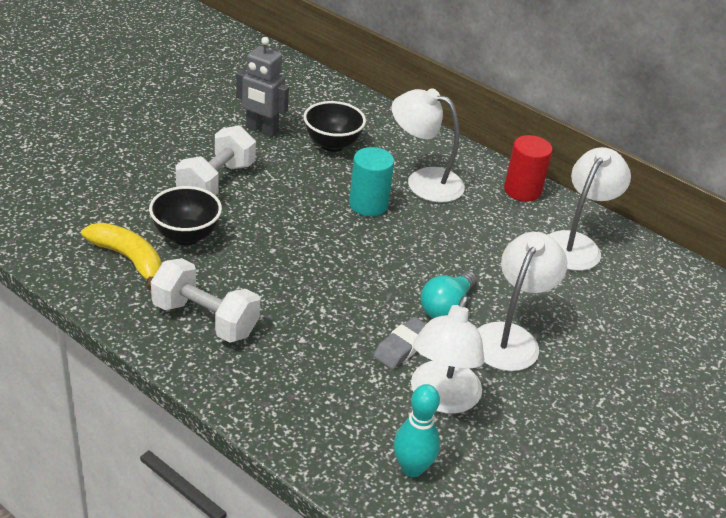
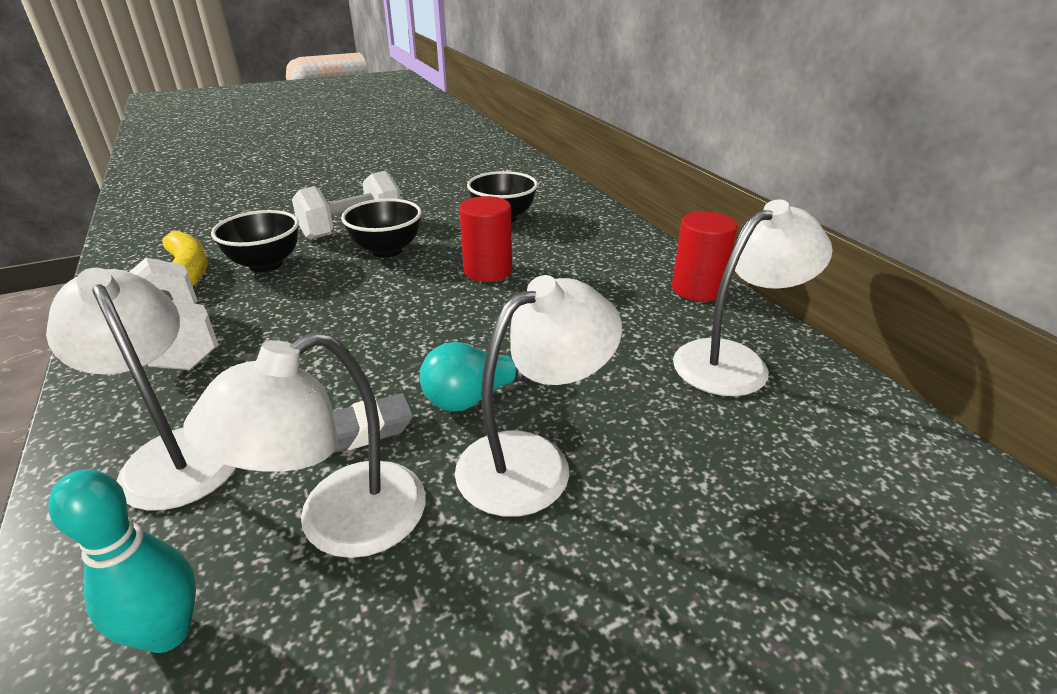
camera: 30 degrees right, 5 degrees down
(261, 130) = (444, 198): grey robot -> none
(271, 200) = (387, 250): none -> black bowl
(368, 204) = (487, 271): turquoise cylinder -> red cylinder
(424, 181) = (575, 261): white lamp -> white lamp (175, 452)

